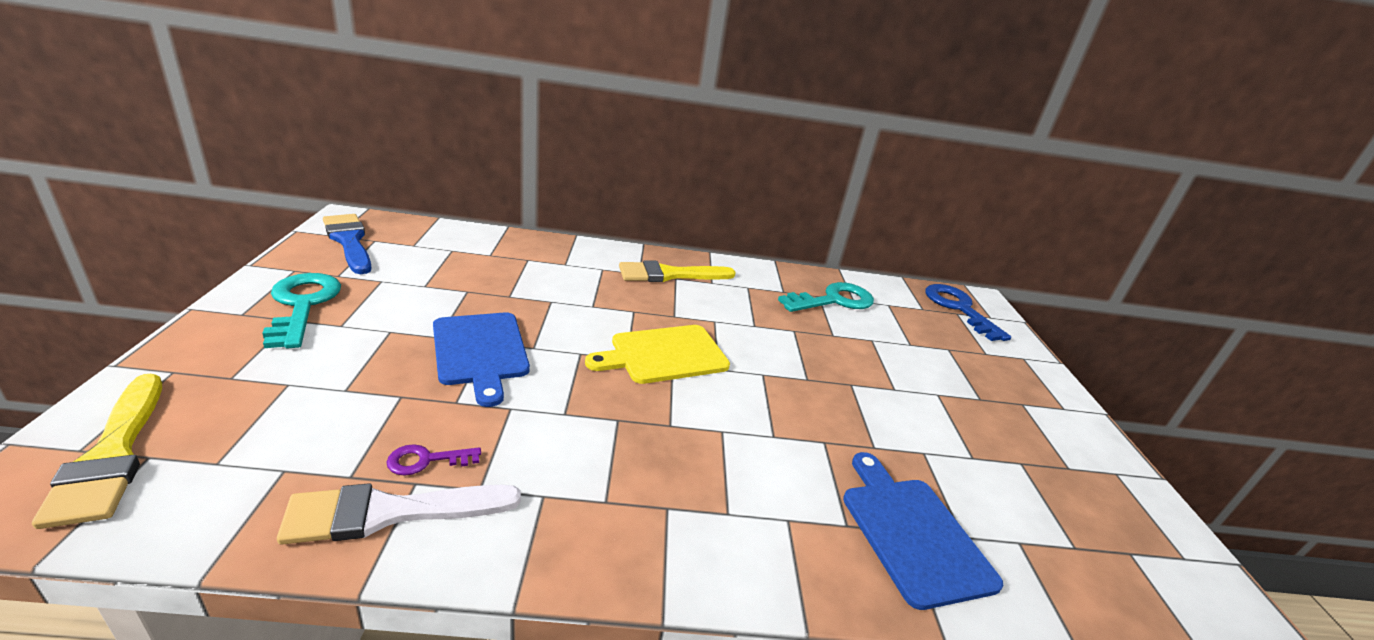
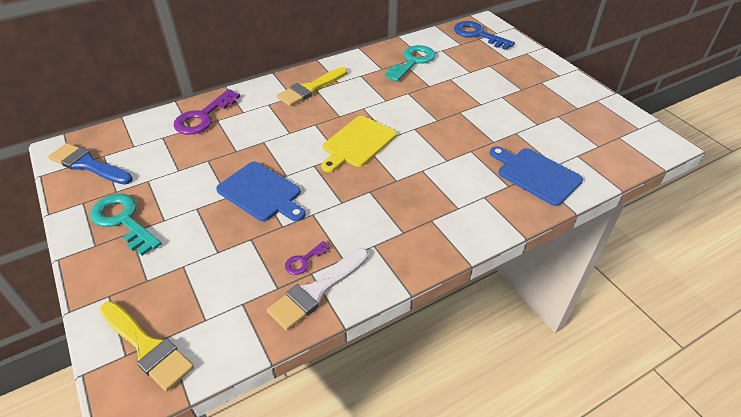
camera: 25 degrees left, 15 degrees up
(517, 250) = (203, 117): none -> purple key

